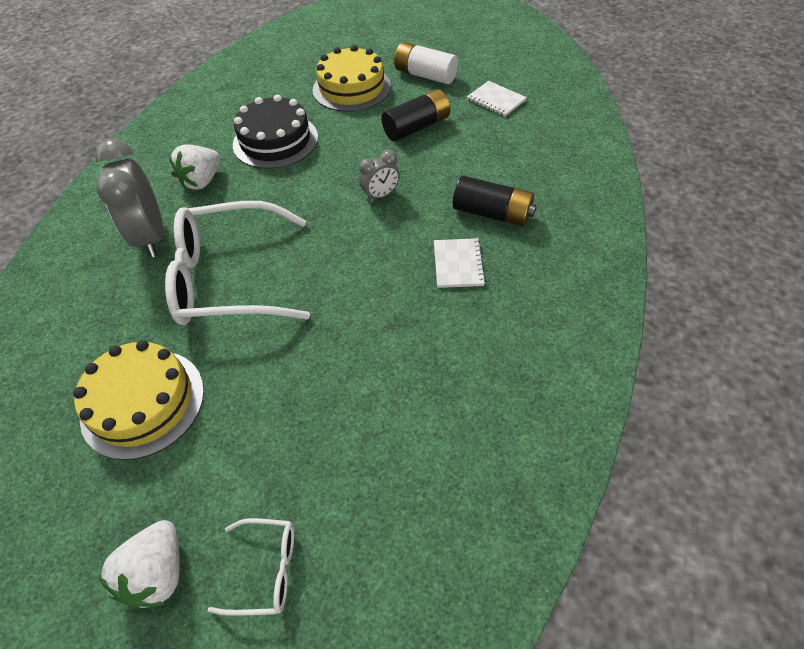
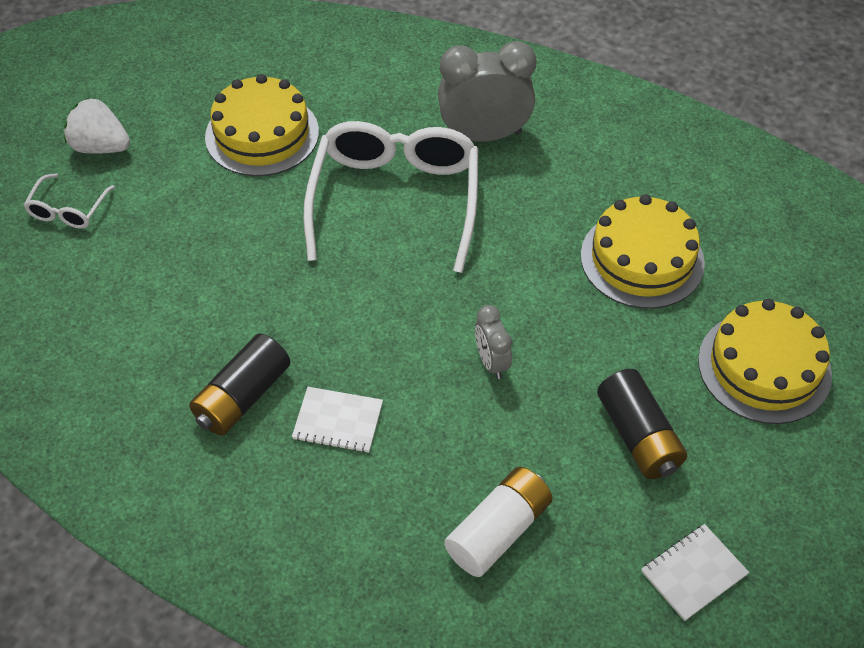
camera: 100 degrees right, 0 degrees up
(202, 181) = (573, 180): white strawberry -> none
(275, 141) = (642, 259): black cake -> yellow cake
(425, 75) = (789, 481): white battery -> white battery (498, 531)
(492, 213) = (416, 485): black battery -> black battery (242, 397)

